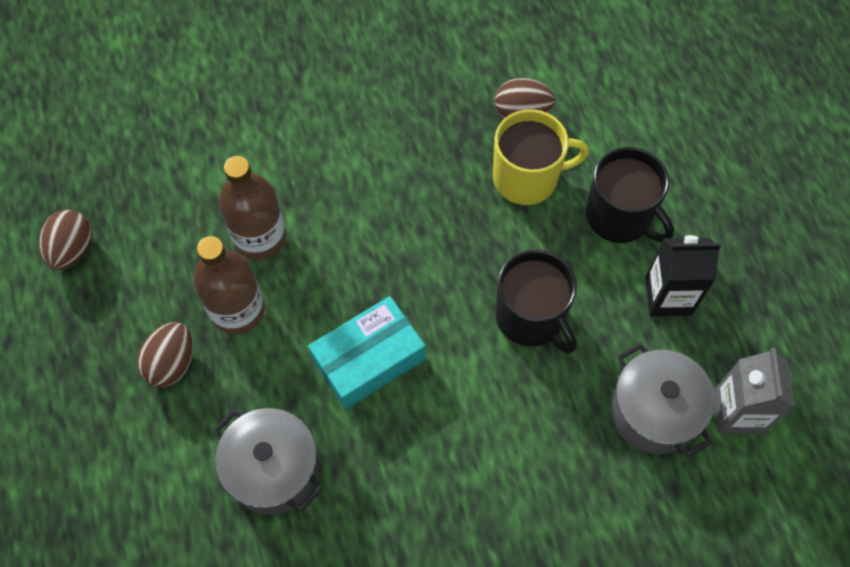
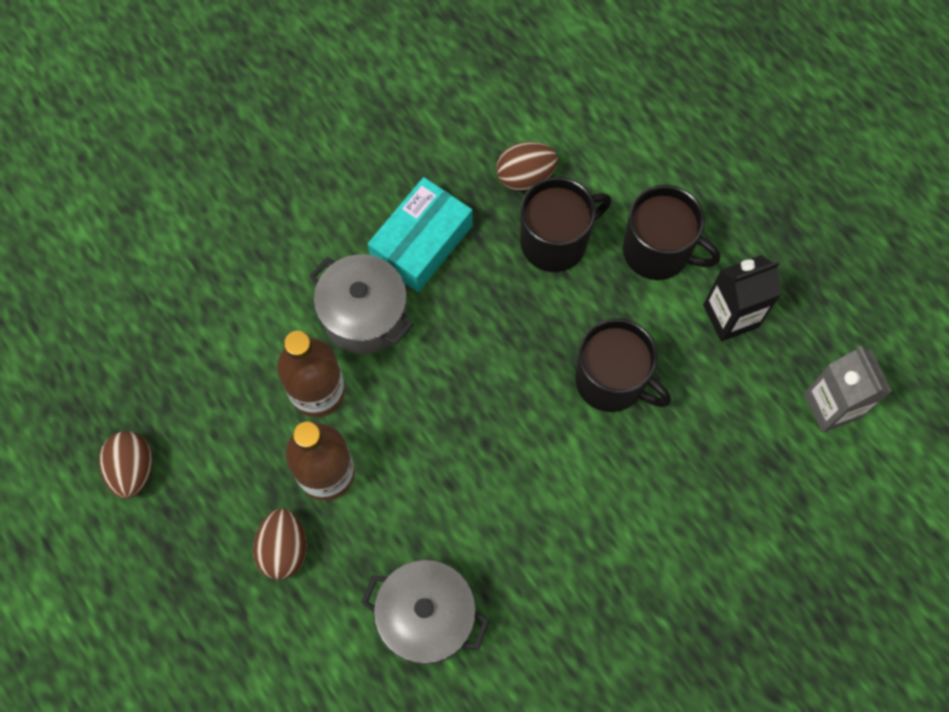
camera: 20 degrees left, 5 degrees up
(368, 359) = (474, 477): turquoise box -> turquoise box (421, 242)
(527, 178) = (555, 241): yellow mug -> black mug
(654, 412) = (757, 433): grey pot -> grey pot (364, 315)

